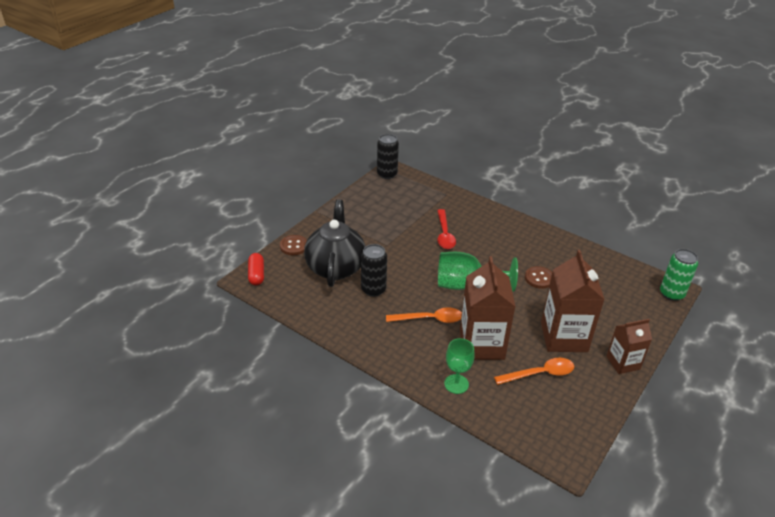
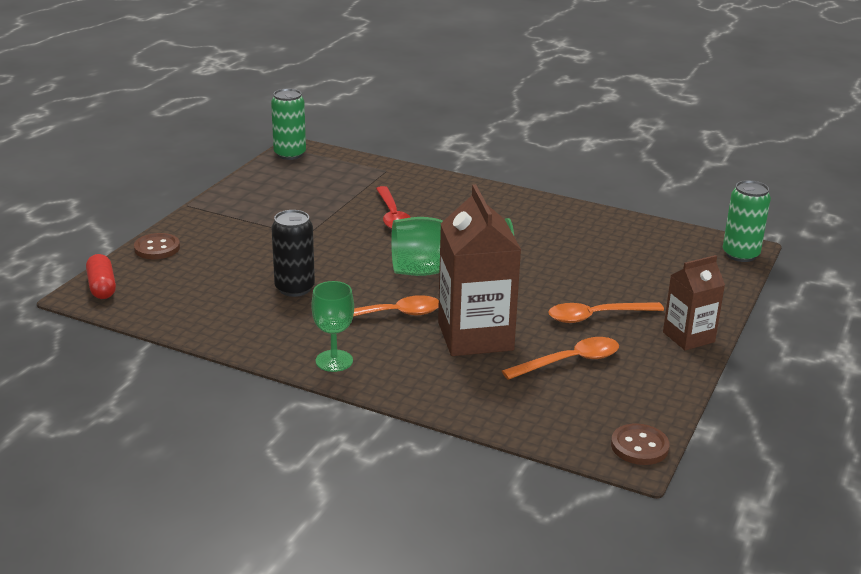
camera: 10 degrees left, 10 degrees down
(335, 267) = (229, 267): black teapot -> none
(387, 174) = (290, 154): black can -> green can
(456, 384) = (446, 386): green goblet -> green goblet (334, 361)
(539, 278) = (545, 254): brown button -> brown button (639, 446)
(564, 337) = (596, 316): brown carton -> orange spoon

